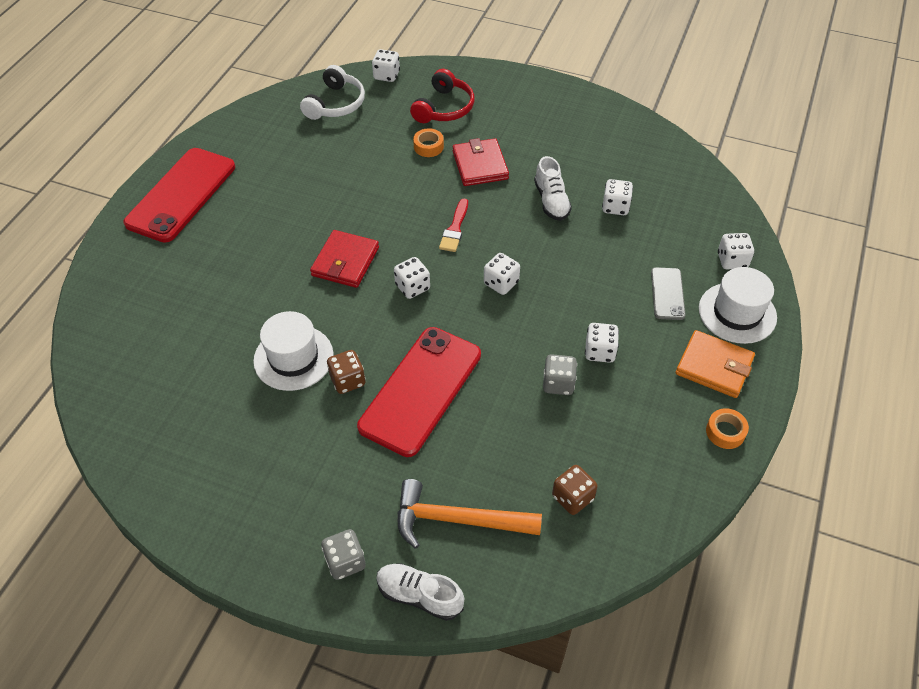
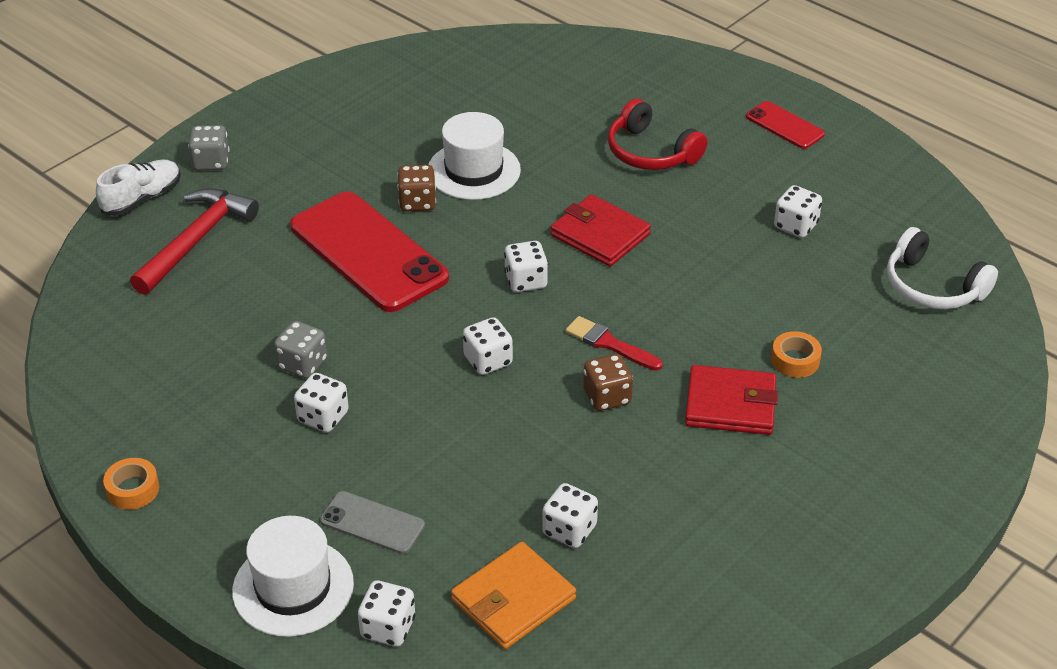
camera: 110 degrees right, 10 degrees down
(181, 195) = (785, 125): red phone -> red phone, size x0.48
(386, 75) = (992, 355): white dice -> white dice (795, 226)
(444, 108) = (885, 401): red headphones -> red headphones (650, 152)
(457, 520) = (196, 240): orange hammer -> red hammer
(551, 201) = (617, 460): white shoe -> none
(572, 497) = (155, 328): brown dice -> brown dice (607, 397)
(714, 366) = (227, 521): orange wallet -> orange wallet (513, 599)

